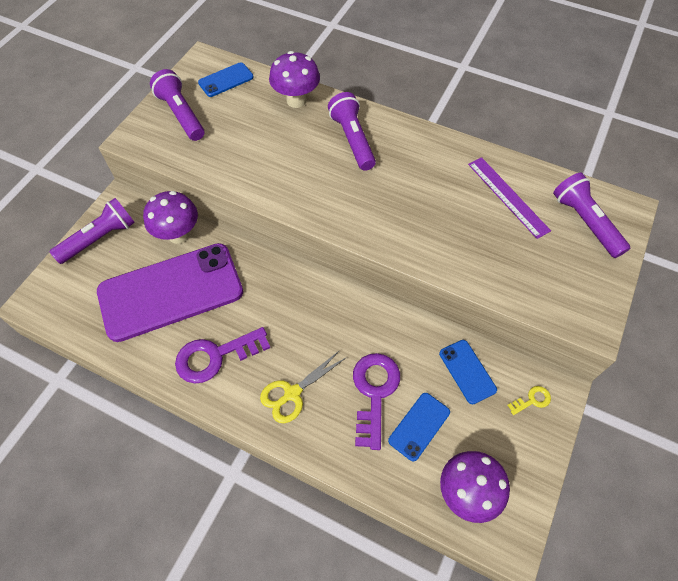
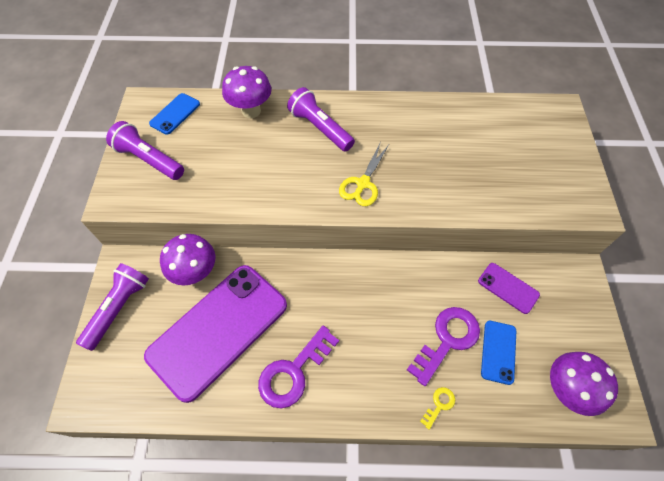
camera: 25 degrees left, 0 degrees up
(292, 393) = (380, 373): yellow scissors -> yellow scissors (363, 184)
(374, 392) = (447, 340): purple key -> purple key turned 60 degrees clockwise
(467, 371) = (508, 288): blue phone -> purple phone
(508, 196) = (471, 131): purple ruler -> none
(532, 400) = (568, 289): yellow key -> yellow key (439, 405)
(585, 222) = (539, 130): purple flashlight -> none

